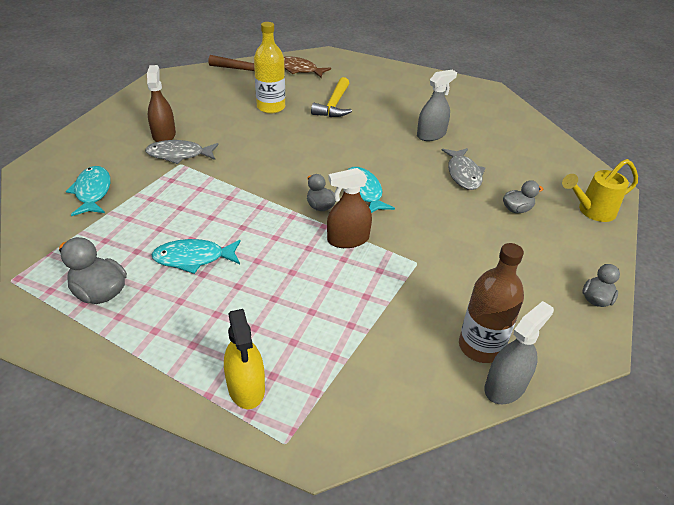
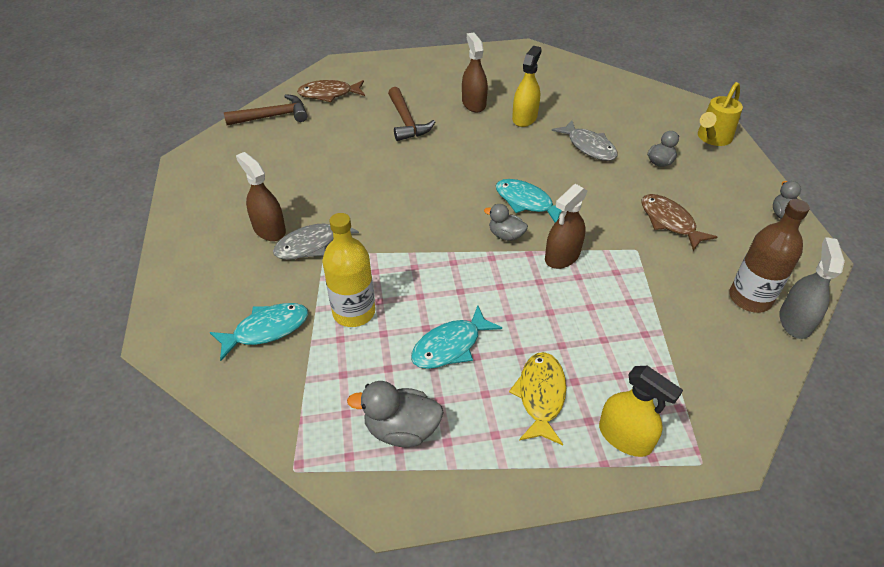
camera: 30 degrees left, 5 degrees up
(93, 192) = (266, 330): turquoise fish -> turquoise fish turned 105 degrees clockwise
(217, 323) = (540, 396): none -> yellow fish
(271, 107) = (347, 149): yellow bottle -> yellow bottle (354, 312)
(334, 105) = (406, 122): yellow hammer -> brown hammer
(400, 111) = (473, 103): none -> brown spray bottle
(431, 135) = (524, 118): grey spray bottle -> yellow spray bottle
(472, 256) = (669, 222): none -> brown fish

